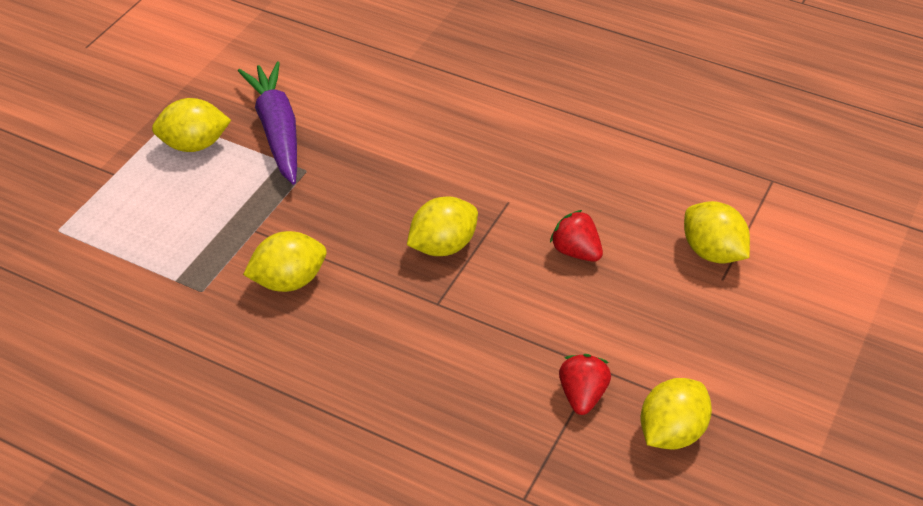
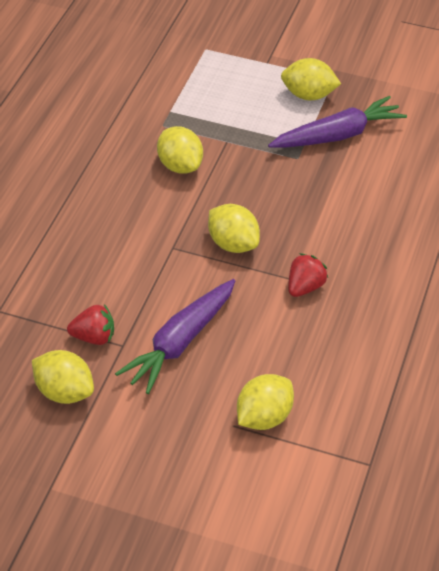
camera: 80 degrees right, 0 degrees up
(194, 145) = (308, 95): yellow lemon -> yellow lemon turned 60 degrees counterclockwise
(576, 251) = (244, 325): red strawberry -> red strawberry (305, 287)
(598, 312) = (180, 343): none -> purple carrot

